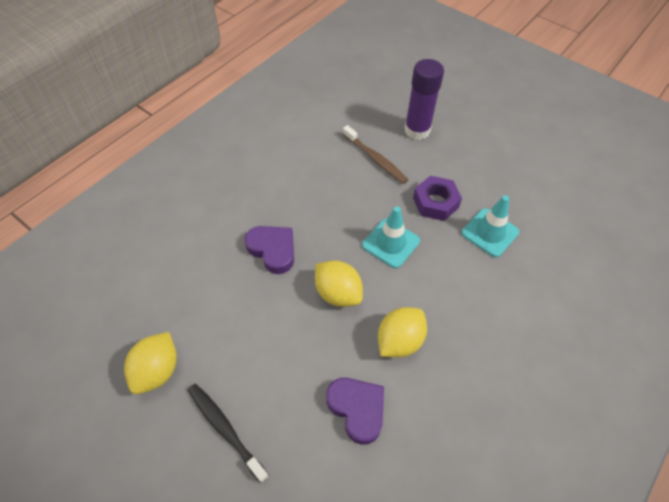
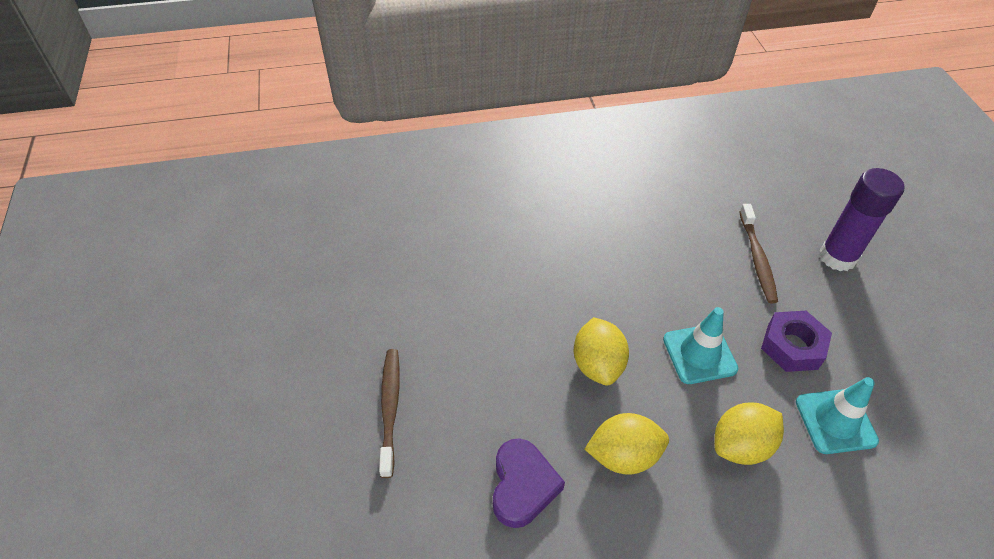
camera: 40 degrees right, 5 degrees down
(157, 370) = (377, 317): yellow lemon -> yellow lemon (740, 445)
(225, 429) = (390, 408): black toothbrush -> brown toothbrush
(273, 250) = (566, 281): purple heart -> none

